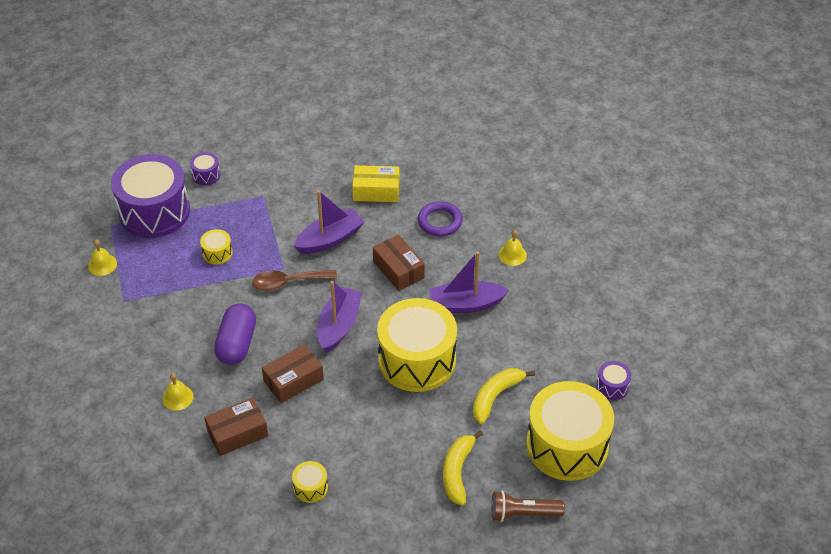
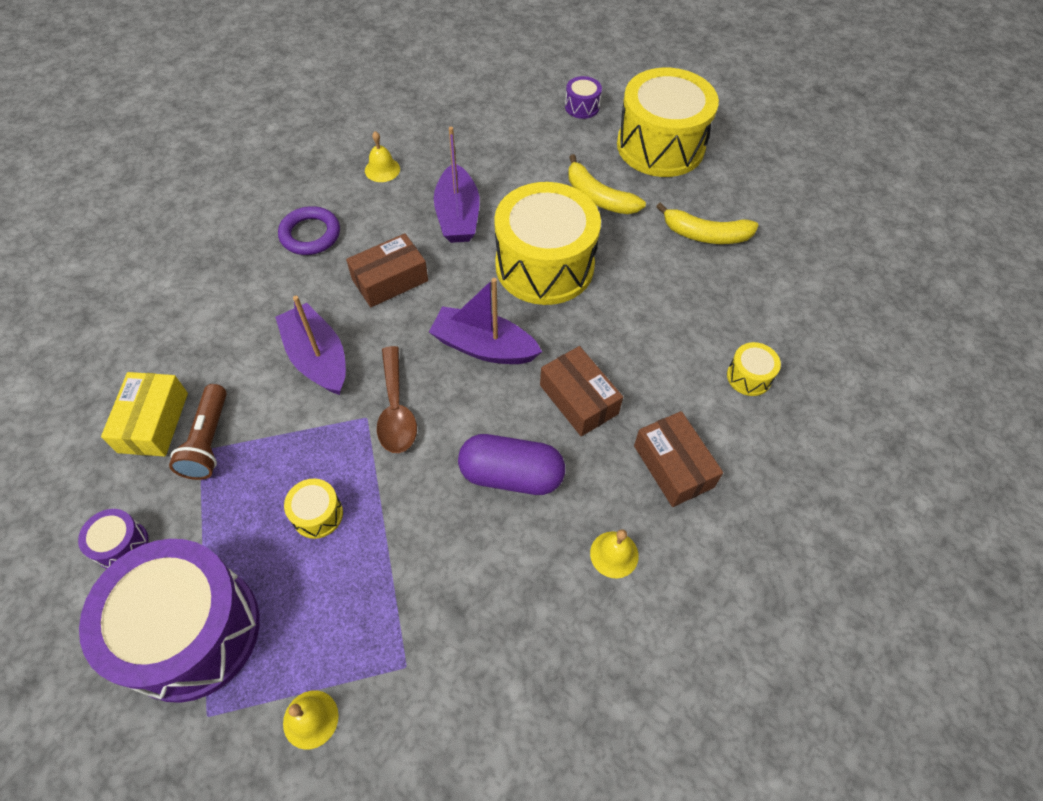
camera: 90 degrees left, 10 degrees up
(376, 191) = (232, 302): yellow box -> yellow box (153, 422)
(523, 513) = (751, 185): brown flashlight -> brown flashlight (208, 441)

